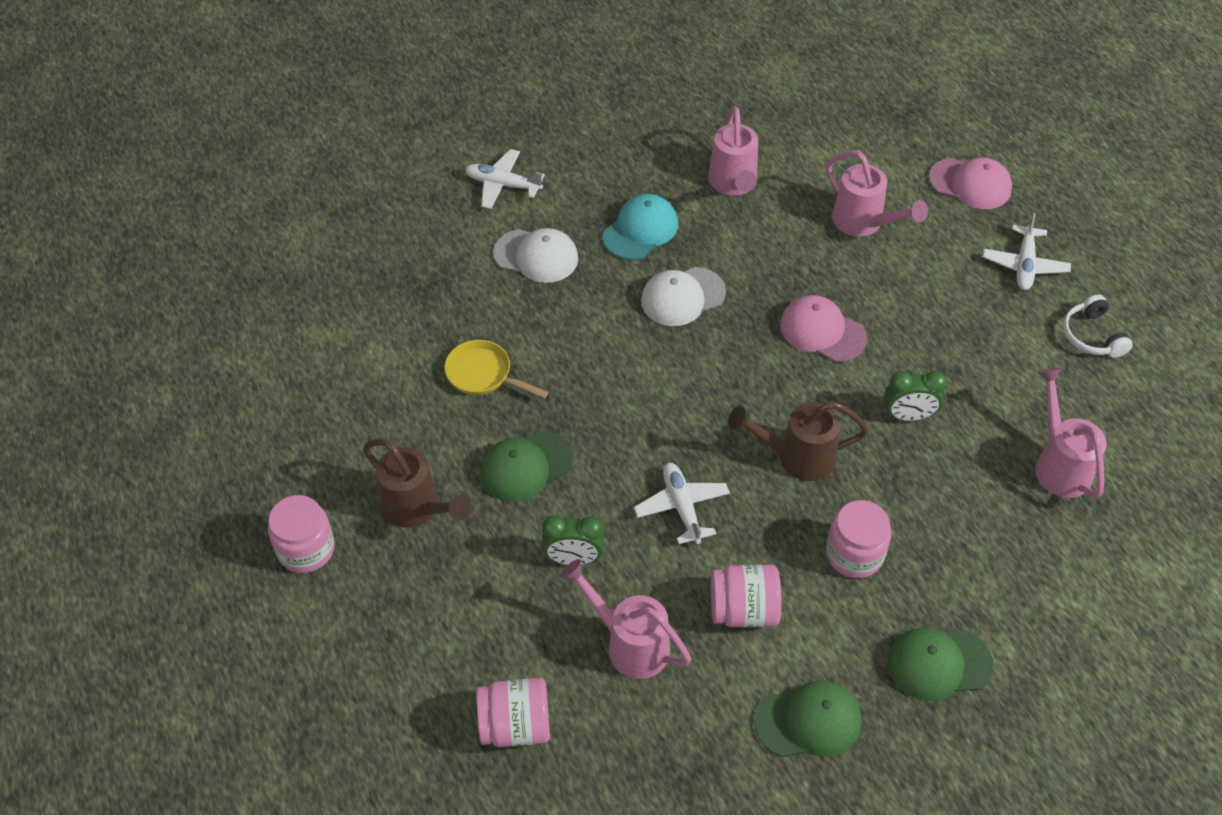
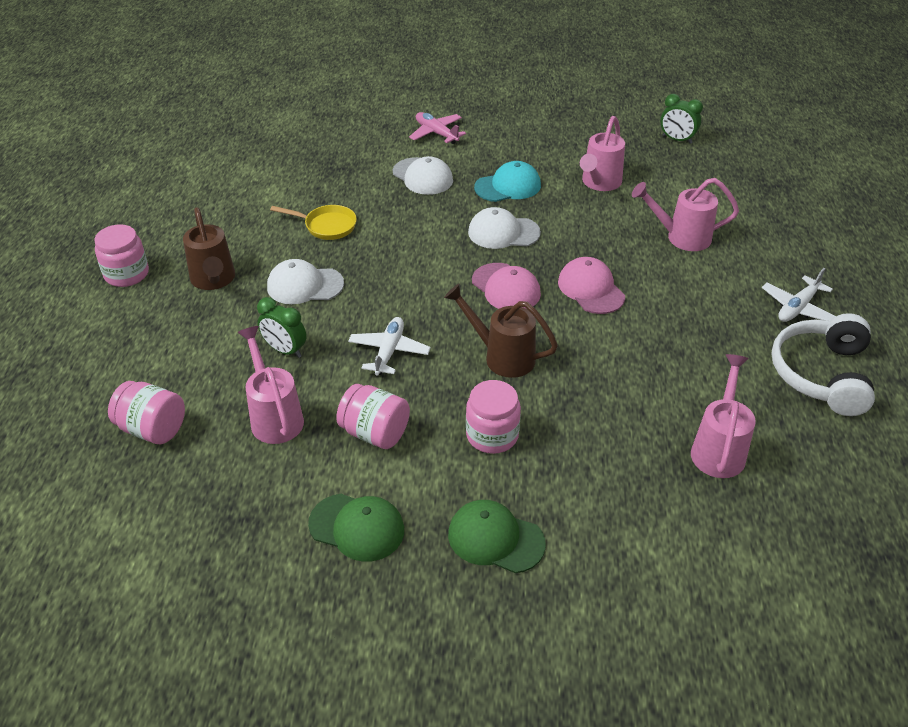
camera: 30 degrees right, 10 degrees down
(483, 374) = (326, 226): yellow pan -> yellow pan turned 135 degrees clockwise
(503, 185) = (436, 133): white plane -> pink plane
(525, 466) = (305, 285): green cap -> white cap
(863, 223) = (681, 237): pink watering can -> pink watering can turned 105 degrees clockwise
(908, 416) = (614, 366): green clock -> green clock (677, 140)
(970, 184) = (792, 243): pink cap -> pink cap (506, 288)
(1092, 336) = (821, 374): white headphones -> white headphones, size x1.79

